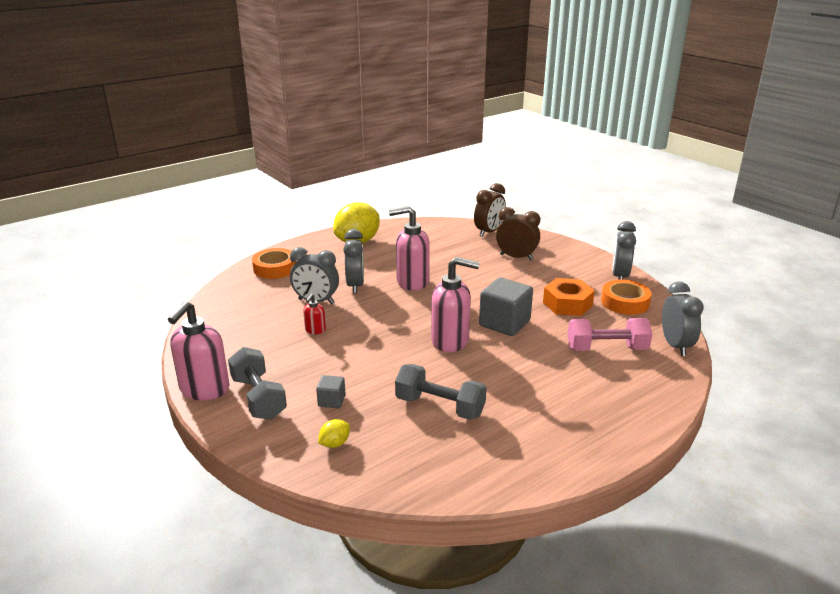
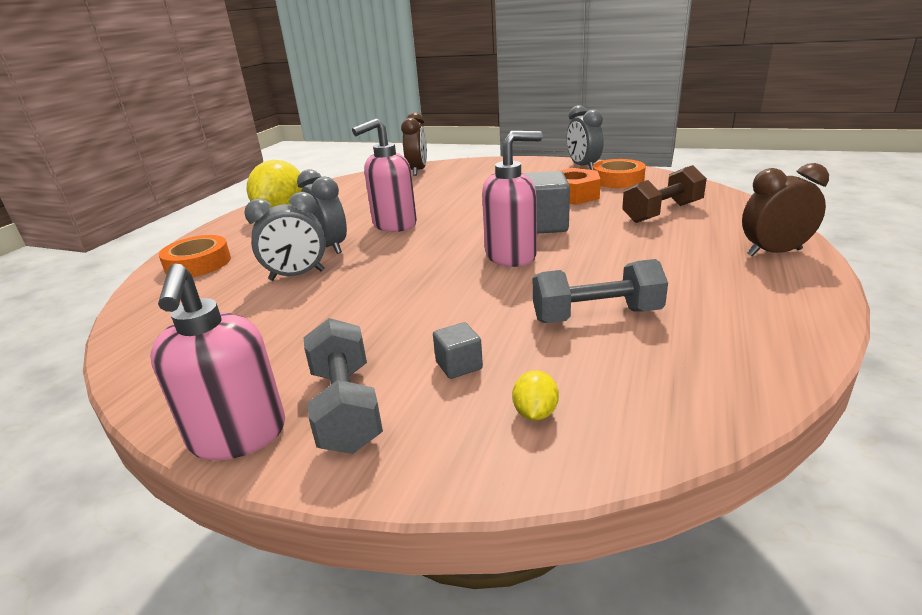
camera: 30 degrees left, 0 degrees up
(258, 398) = (346, 407): grey dumbbell -> grey dumbbell turned 45 degrees clockwise
(315, 330) = (333, 302): red soap dispenser -> none
(516, 257) = (472, 179): brown clock -> brown clock (774, 252)
(606, 349) = (662, 212): pink dumbbell -> brown dumbbell
(675, 346) = (709, 193): grey clock -> none

